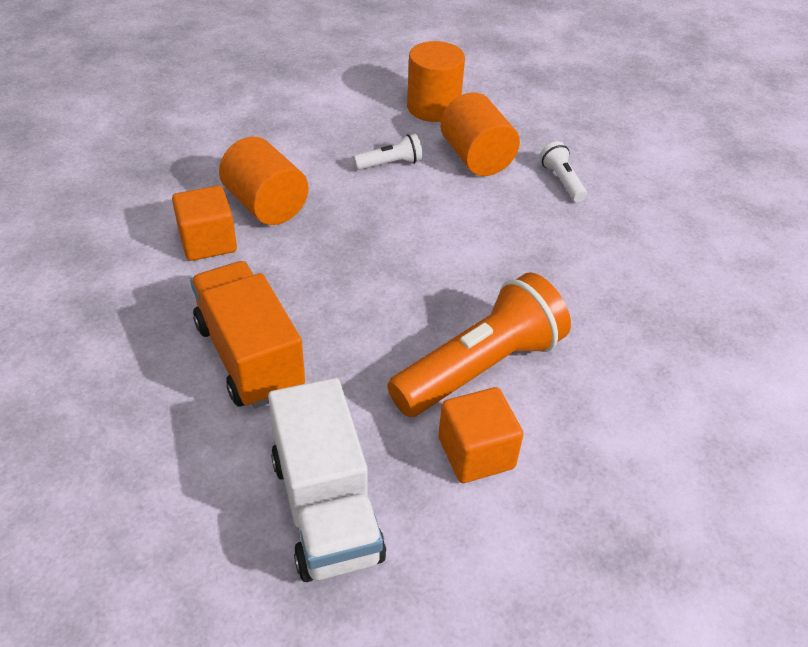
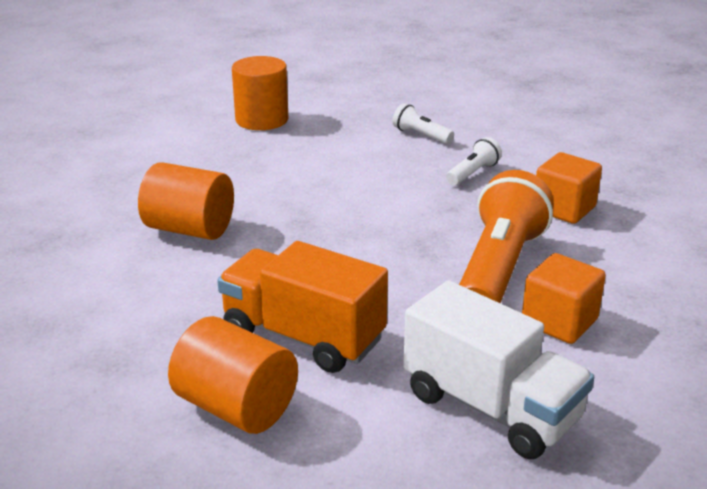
camera: 30 degrees left, 15 degrees down
(208, 242) = (165, 273): orange cube -> orange cube (564, 209)
(390, 164) = (269, 167): white flashlight -> white flashlight (473, 173)
(476, 158) = (337, 141): orange cylinder -> orange cylinder (236, 407)

